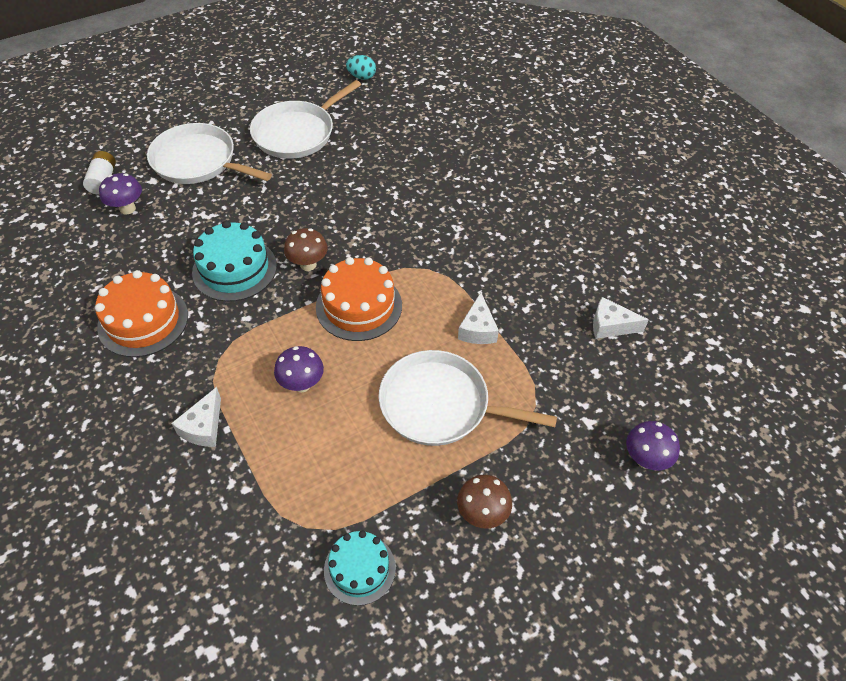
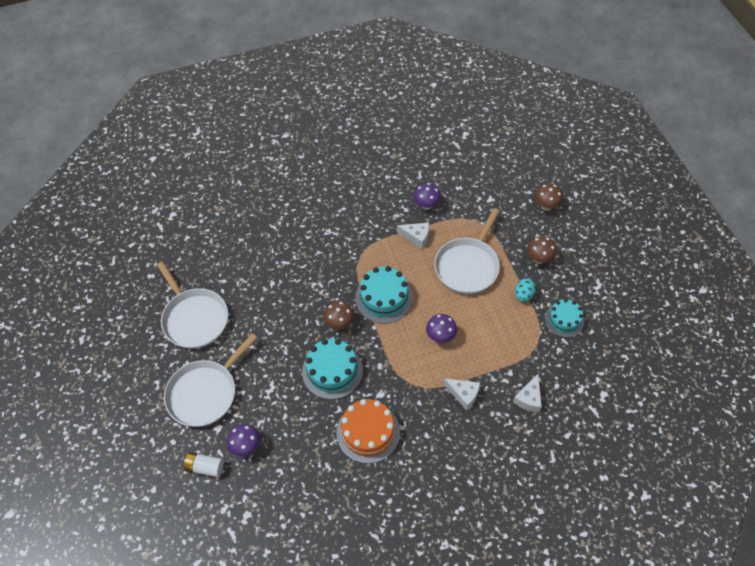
camera: 75 degrees left, 5 degrees up
(359, 306) = (384, 298): orange cake -> turquoise cake
(362, 77) = (138, 265): turquoise egg -> turquoise egg (523, 295)
(606, 516) = (546, 206): none -> brown mushroom
(610, 326) = (427, 172): white cheese -> white cheese (529, 398)
(645, 459) = (516, 181): purple mushroom -> purple mushroom (426, 205)

